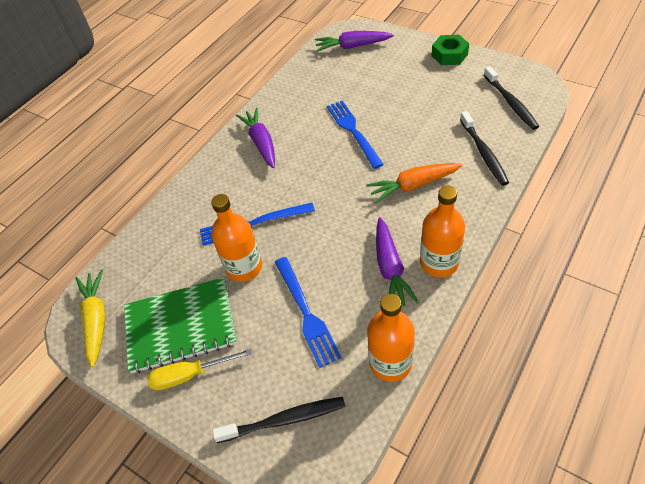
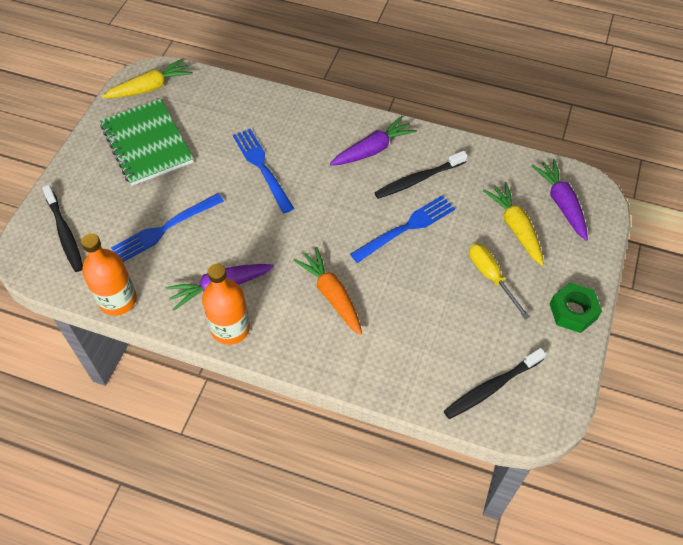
camera: 70 degrees right, 5 degrees up
(190, 375) = (102, 162): yellow screwdriver -> yellow screwdriver (491, 277)
(244, 267) = (211, 172): orange bottle -> none
(368, 72) = (515, 227): none -> yellow carrot
(483, 153) = (394, 361): black toothbrush -> black toothbrush (418, 179)

